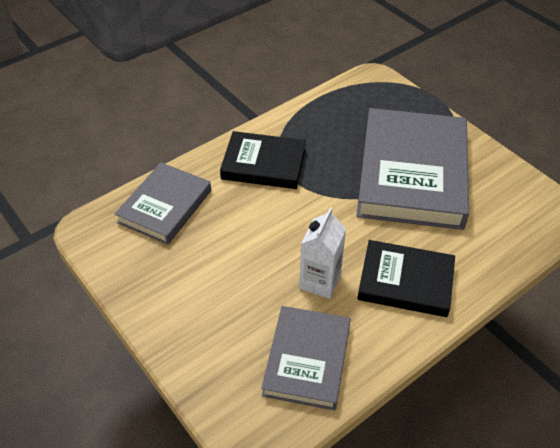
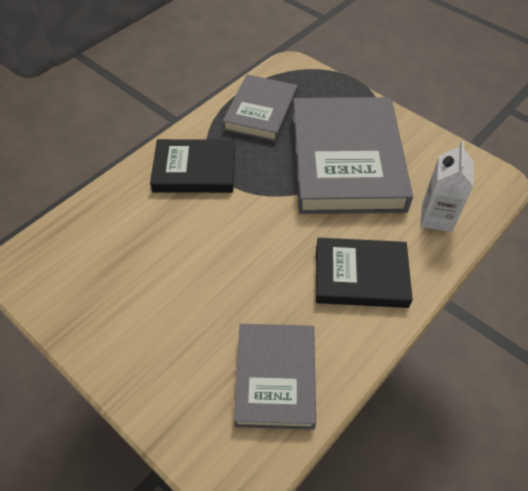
camera: 10 degrees left, 5 degrees up
(165, 206) = (97, 230): grey book -> grey book (261, 112)
(320, 281) = (274, 289): white carton -> white carton (436, 217)

